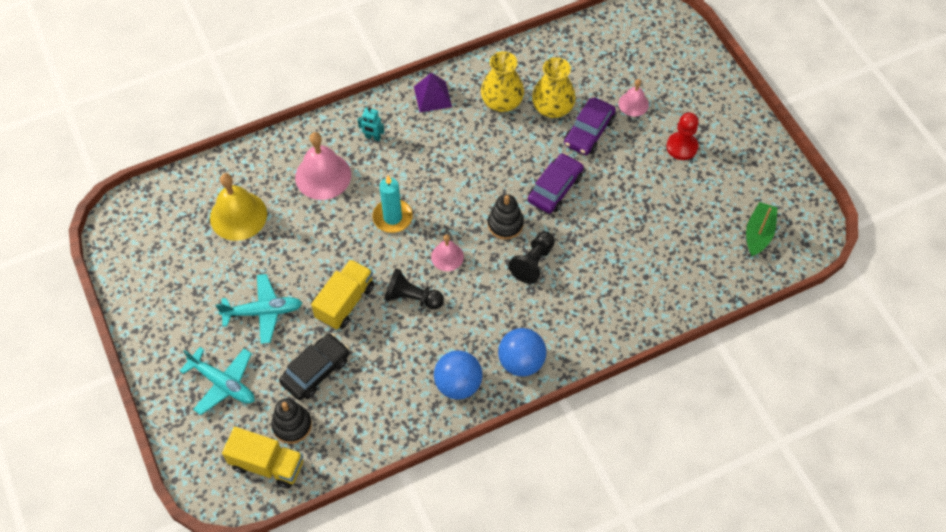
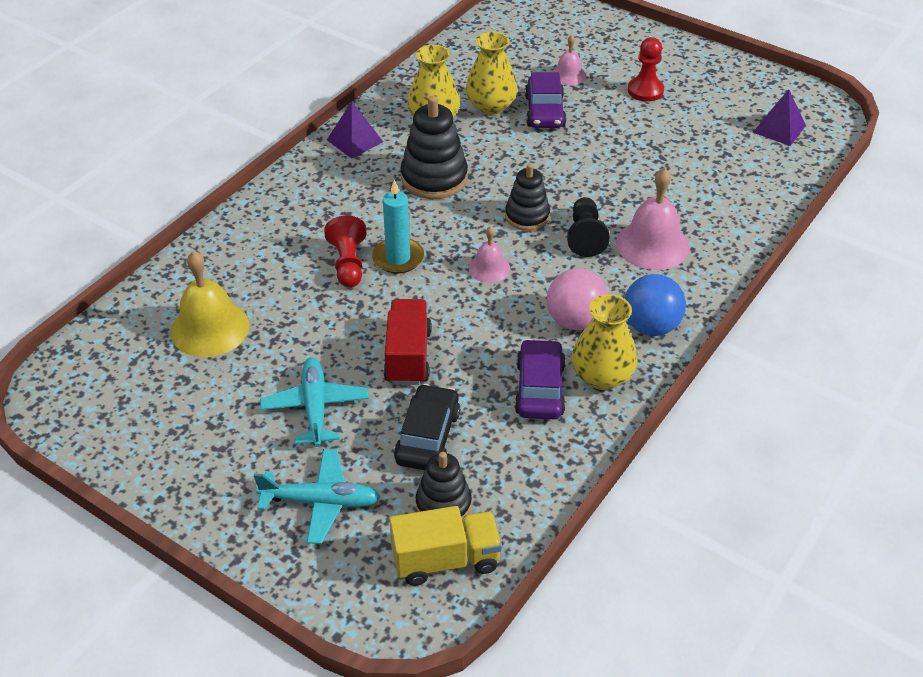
camera: 30 degrees left, 15 degrees down
(263, 312) = (315, 407): turquoise plane -> turquoise plane turned 60 degrees counterclockwise
(323, 176) = (285, 252): pink bell -> pink bell (652, 244)
(345, 302) = (408, 356): yellow truck -> red truck
(357, 206) = (348, 263): none -> red pawn
(373, 137) = (316, 198): turquoise robot -> none
(412, 297) = (482, 320): black pawn -> none
(458, 384) = (602, 376): blue ball -> yellow vase
(464, 158) = (434, 178): none -> black stacking toy
(473, 330) = (575, 320): none -> pink ball
(555, 188) = (552, 168): purple car -> purple car (539, 388)
(758, 234) = (779, 128): green boat -> purple pyramid

